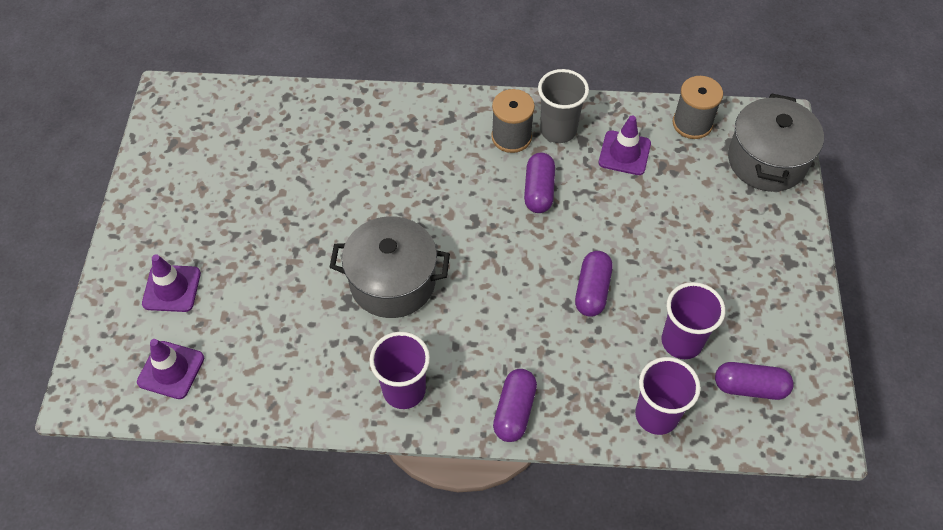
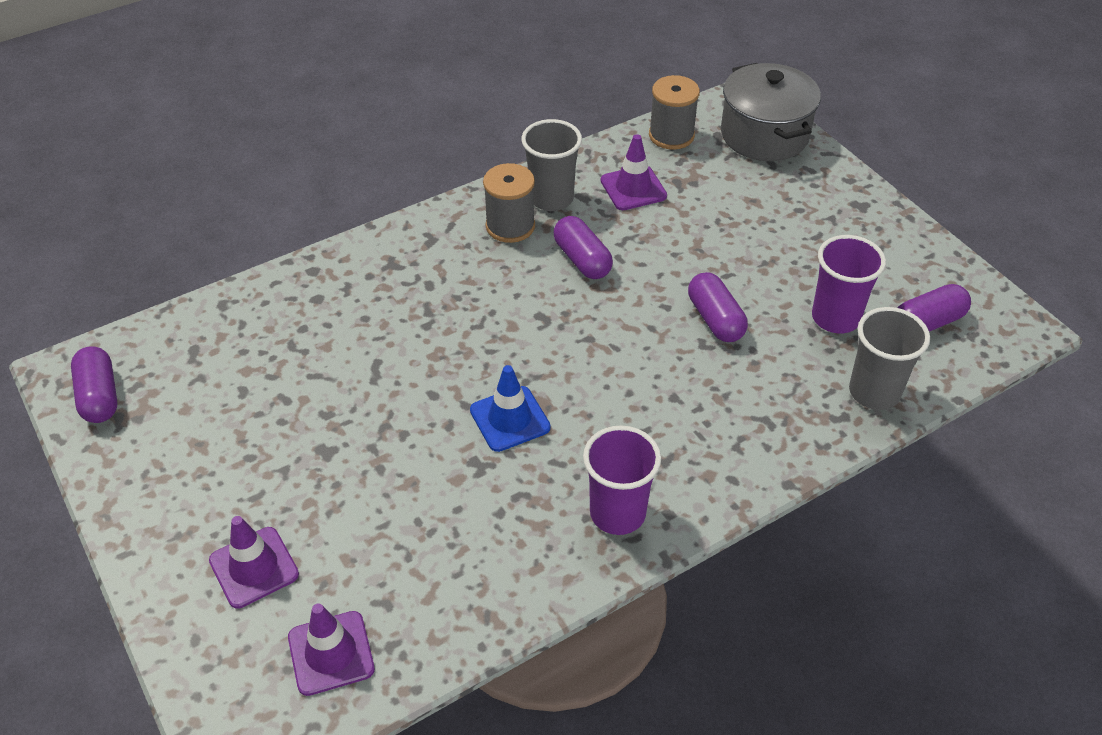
camera: 35 degrees left, 10 degrees down
(392, 282) = (510, 419): grey pot -> blue traffic cone
(514, 411) = (744, 466): purple capsule -> purple capsule (99, 396)
(656, 415) = (874, 392): purple cup -> grey cup

